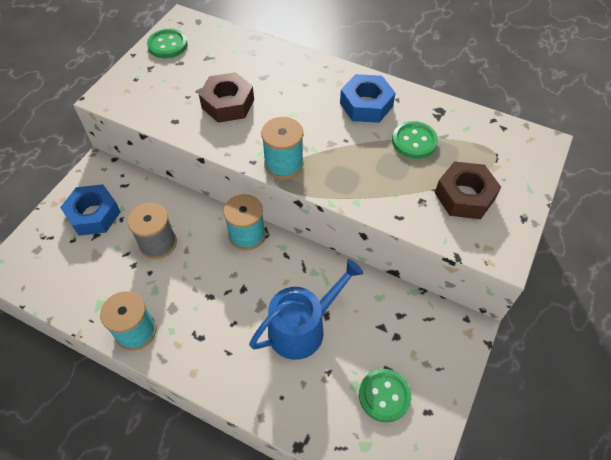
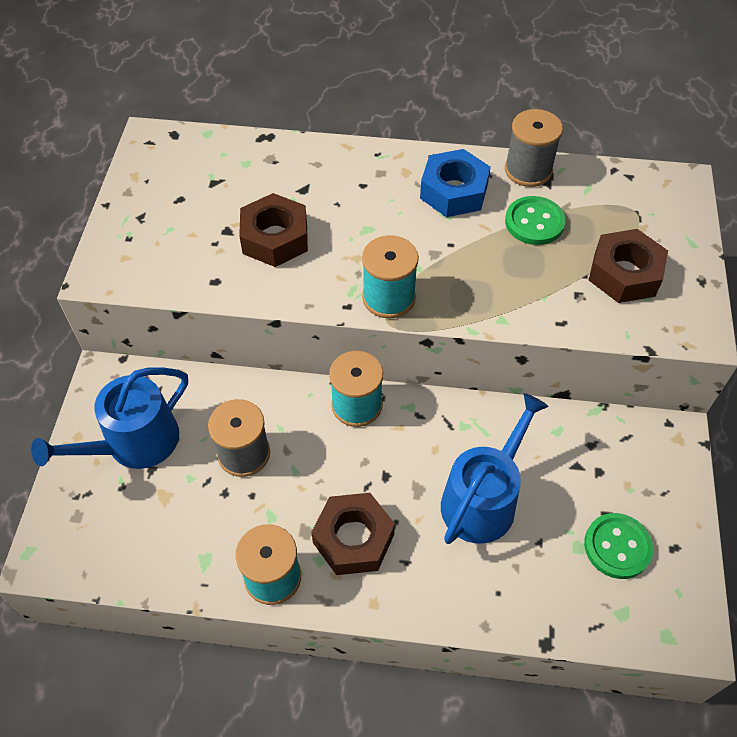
camera: 20 degrees left, 0 degrees up
(94, 215) = (134, 443): blue nut -> blue watering can
(167, 45) = (149, 178): green button -> none
(200, 324) = (353, 538): none -> brown nut
(428, 104) = (528, 170): none -> grey spool

